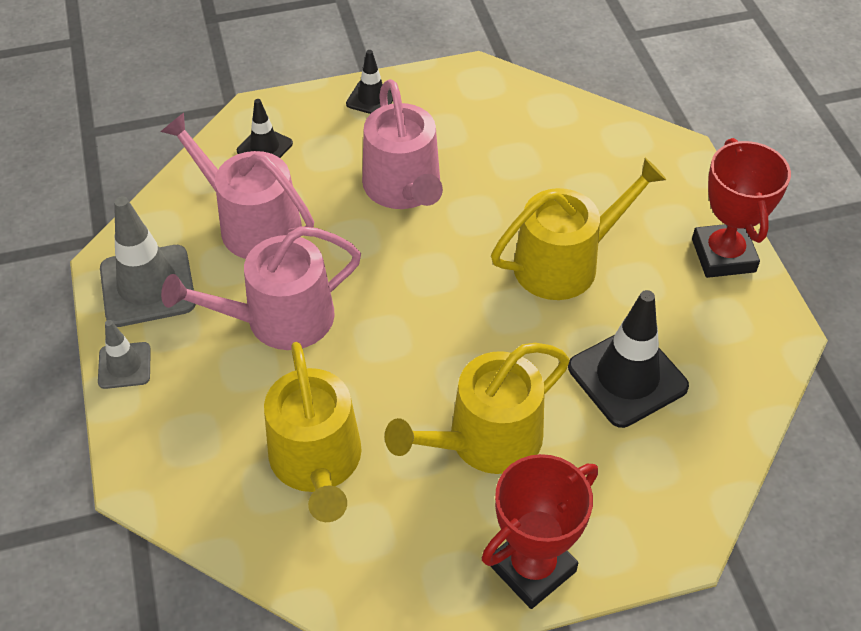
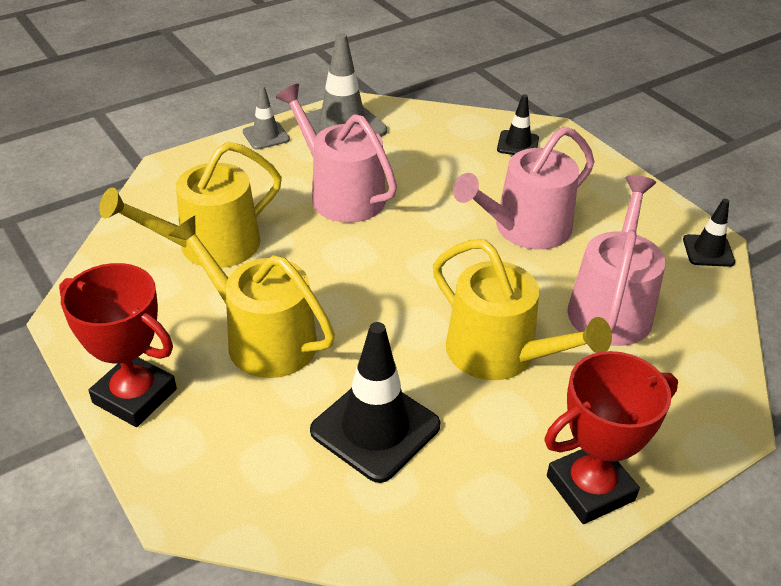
camera: 70 degrees right, 10 degrees down
(252, 224) = (431, 158): pink watering can -> pink watering can (611, 306)
(371, 98) = (620, 186): black traffic cone -> black traffic cone (708, 251)

